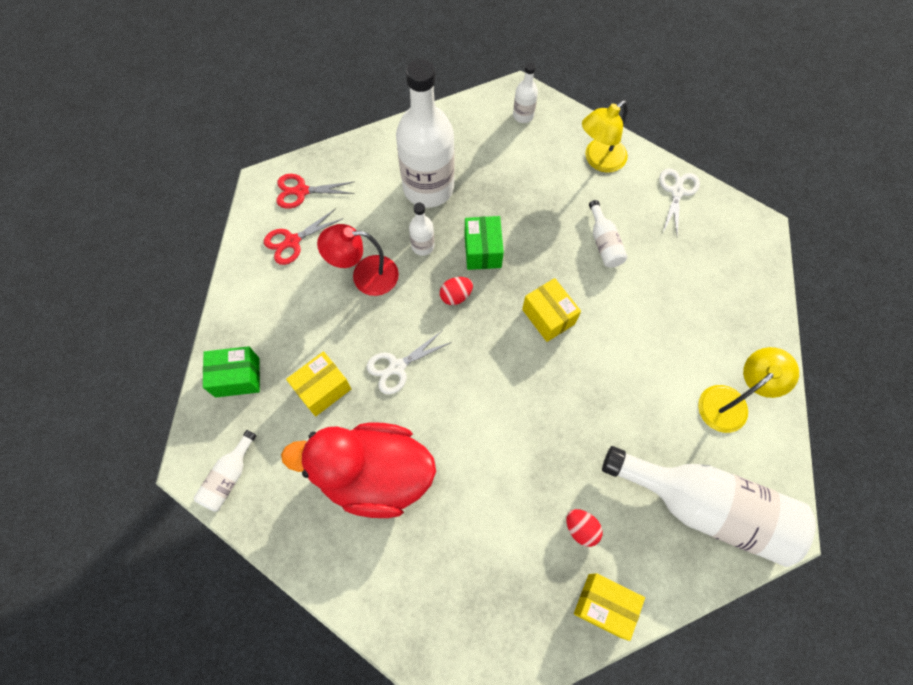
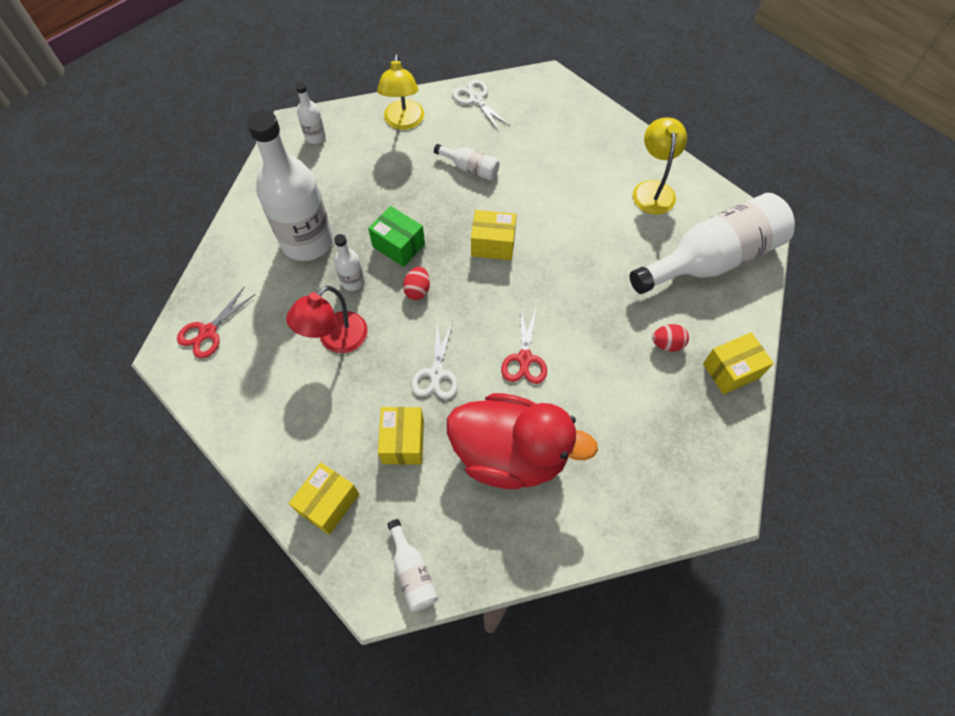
camera: 50 degrees left, 5 degrees down
(237, 377) = (328, 503): green box -> yellow box
(292, 241) = (247, 372): red scissors -> red scissors (524, 358)
(374, 475) = (510, 454): red duck -> red duck turned 120 degrees counterclockwise

